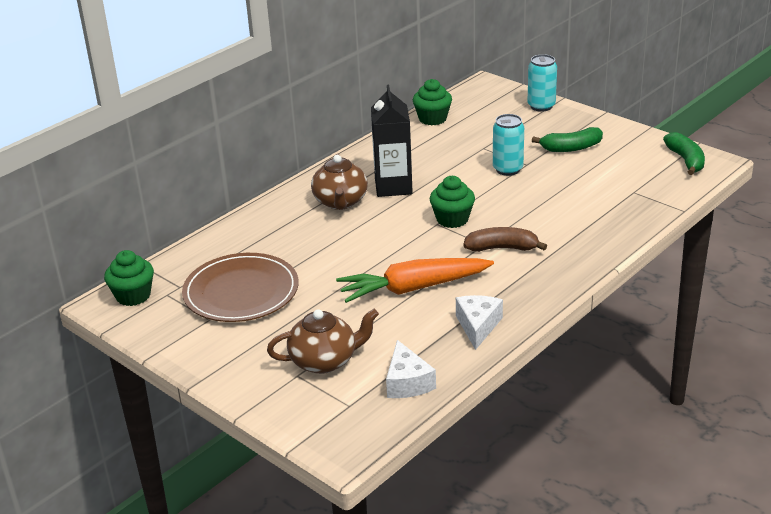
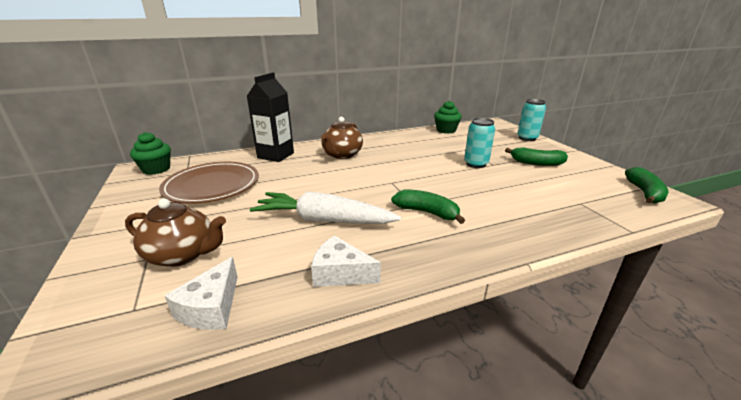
camera: 25 degrees right, 5 degrees down
(393, 186) = (385, 155): black carton -> black carton (275, 155)
(413, 288) = (323, 220): orange carrot -> white carrot
(452, 219) = (405, 182): green cupcake -> none
(478, 326) = (340, 273): white cheese -> white cheese turned 105 degrees counterclockwise
(502, 248) = (427, 212): brown banana -> green banana

